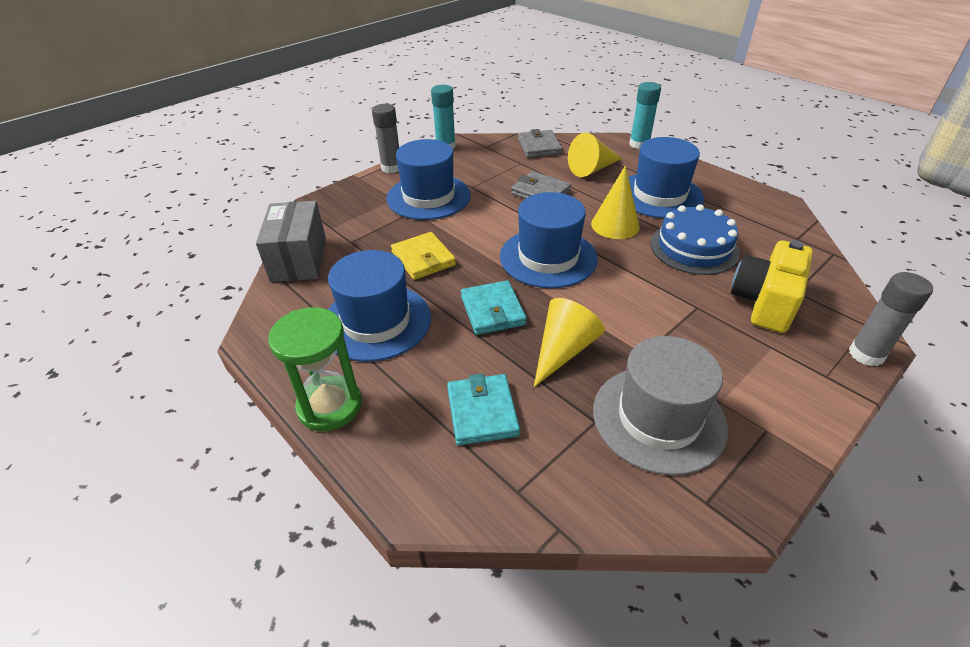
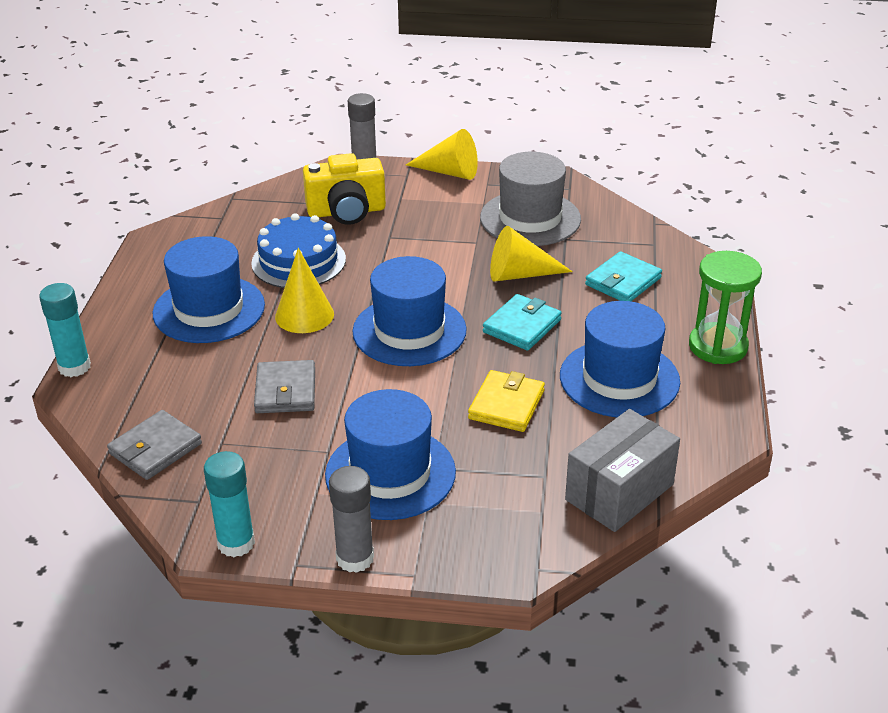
camera: 130 degrees left, 5 degrees down
(592, 169) = (185, 377): yellow cone -> yellow cone (449, 172)

